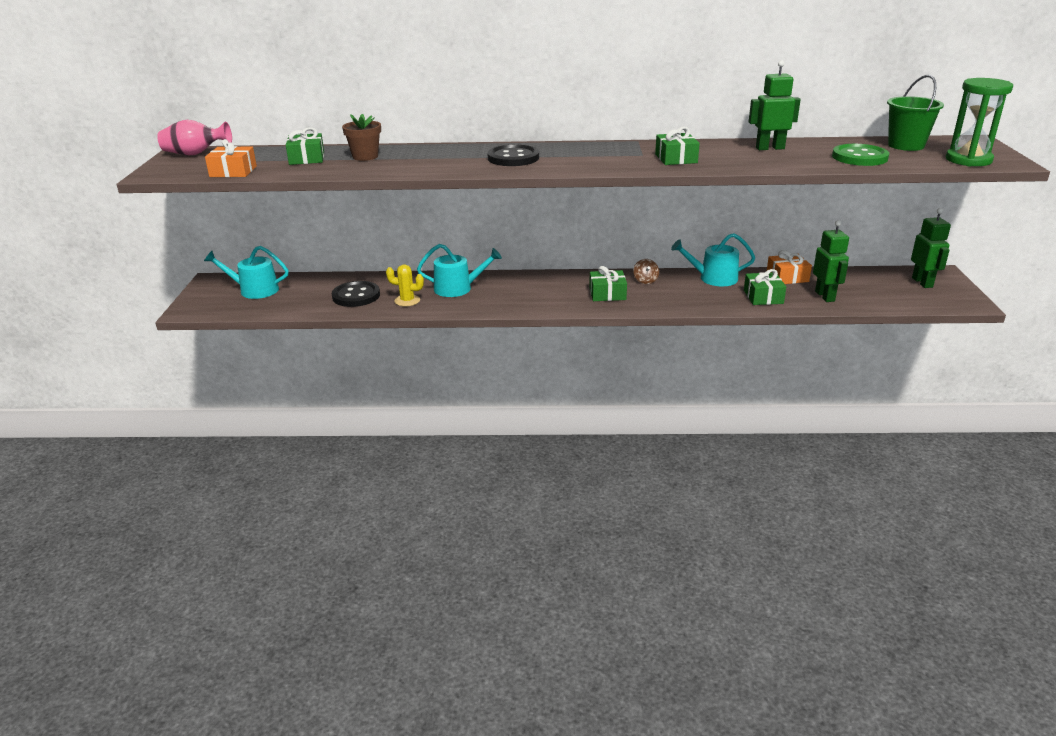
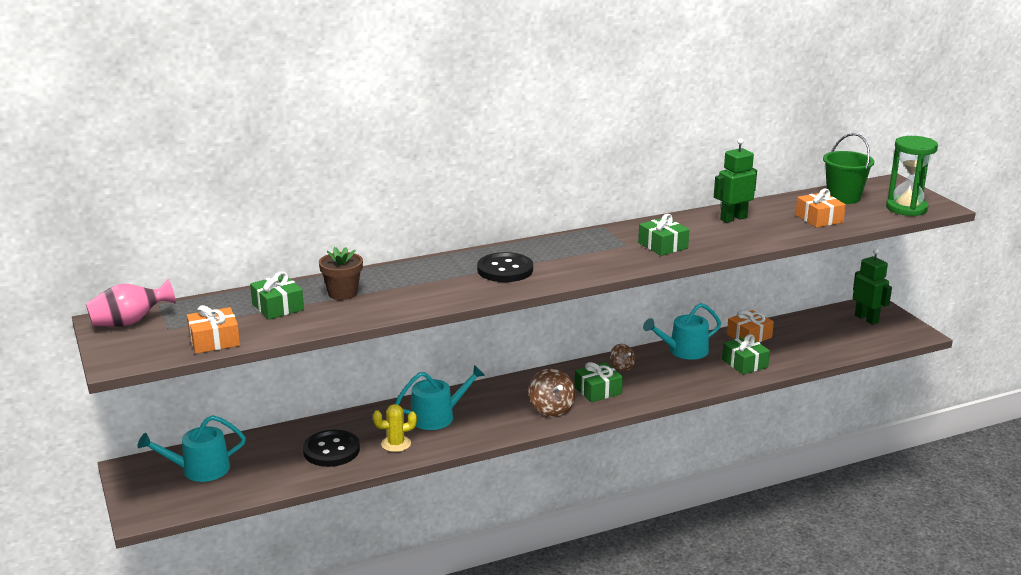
camera: 25 degrees left, 5 degrees down
(555, 299) = (551, 409): none -> brown spinning top
(825, 296) = (797, 351): green robot -> none
(859, 157) = (819, 218): green button -> orange gift

